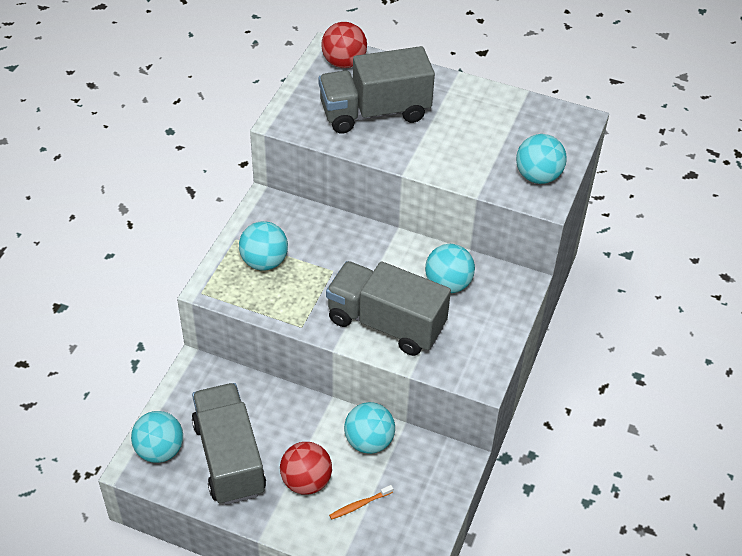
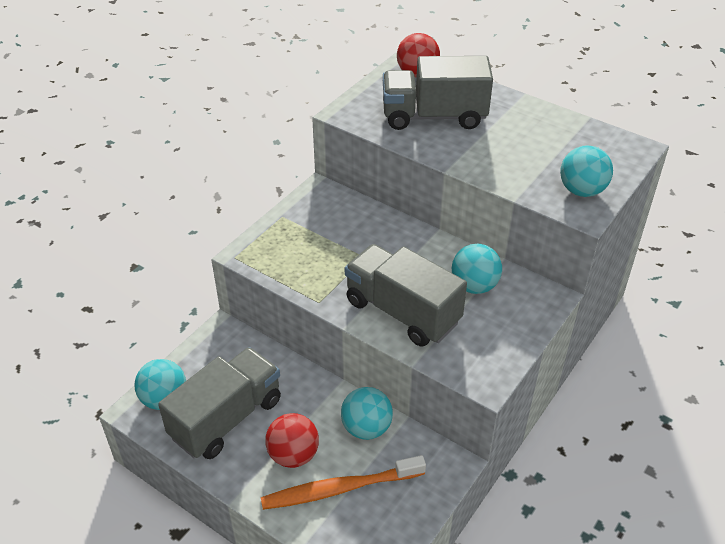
camera: 15 degrees right, 5 degrees down
(229, 458) = (226, 418): grey truck -> grey truck turned 45 degrees clockwise
(264, 262) = (302, 239): turquoise ball -> none
(359, 505) = (339, 489): orange toothbrush -> orange toothbrush, size x2.31

